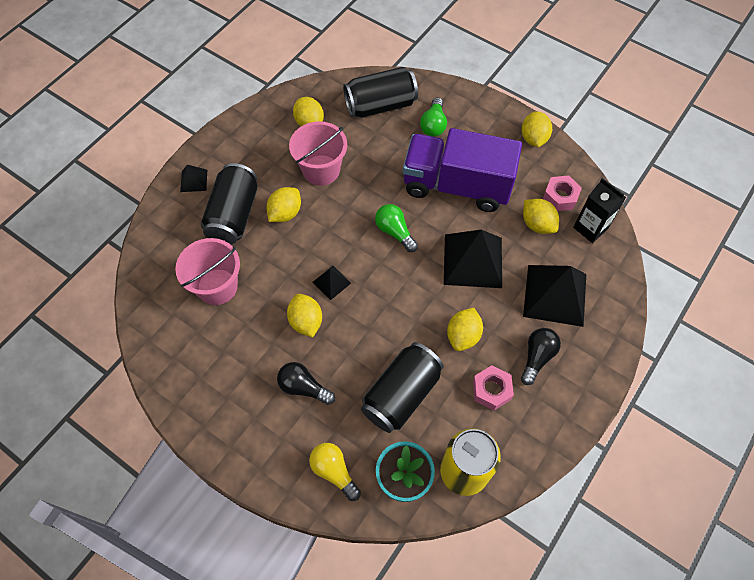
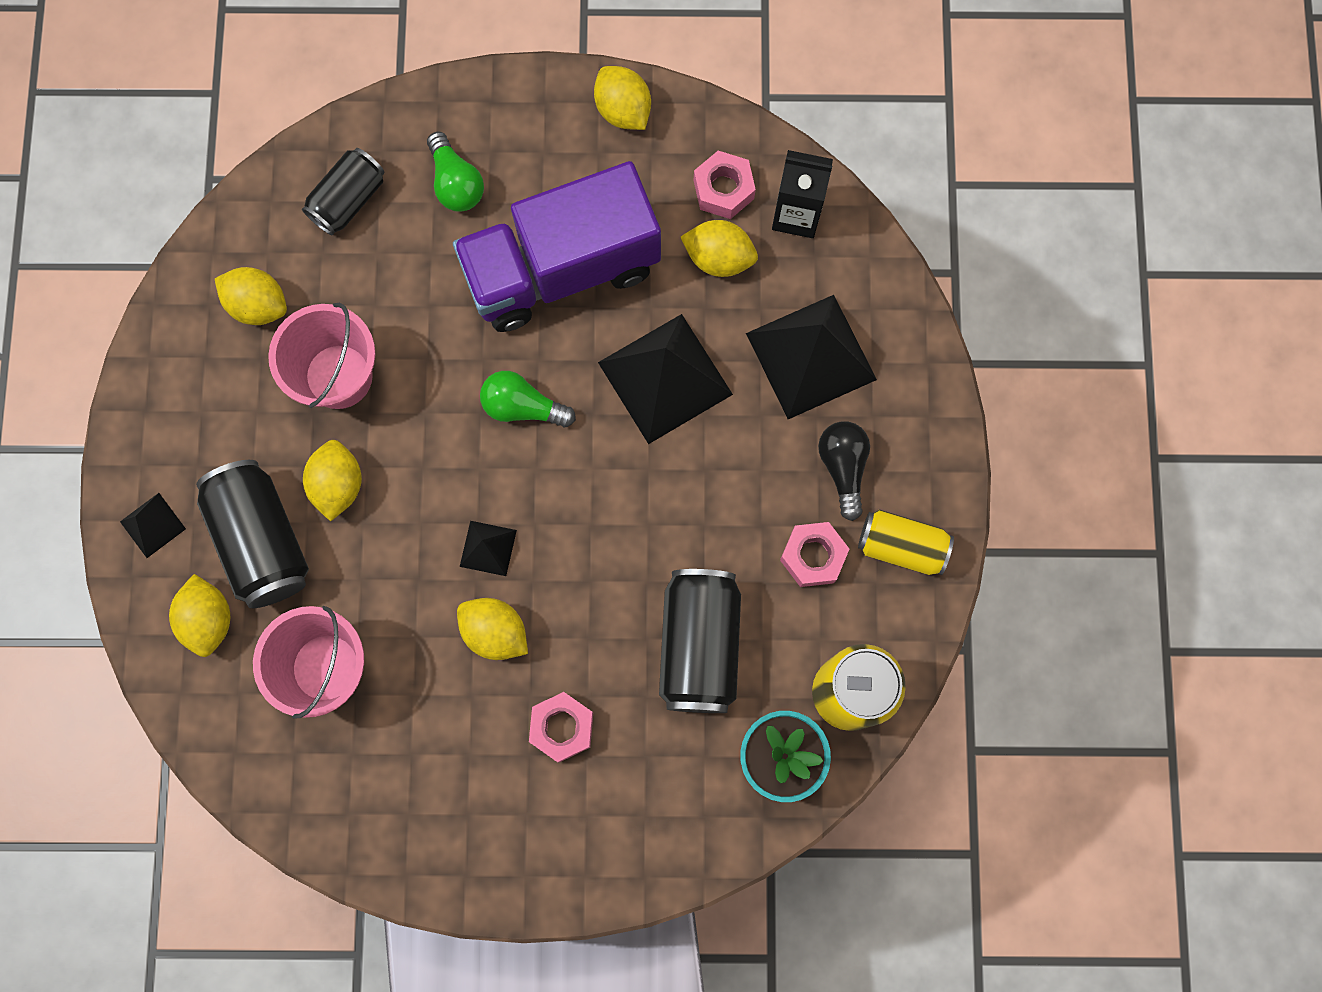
camera: 35 degrees left, 15 degrees up
(303, 387) = (562, 727): black light bulb -> pink nut
(334, 471) = (684, 810): yellow light bulb -> none
(380, 105) = (348, 200): black can -> black can, size x0.65
(463, 336) = (725, 503): yellow lemon -> yellow lemon (209, 619)
(543, 416) = (901, 546): none -> yellow can

